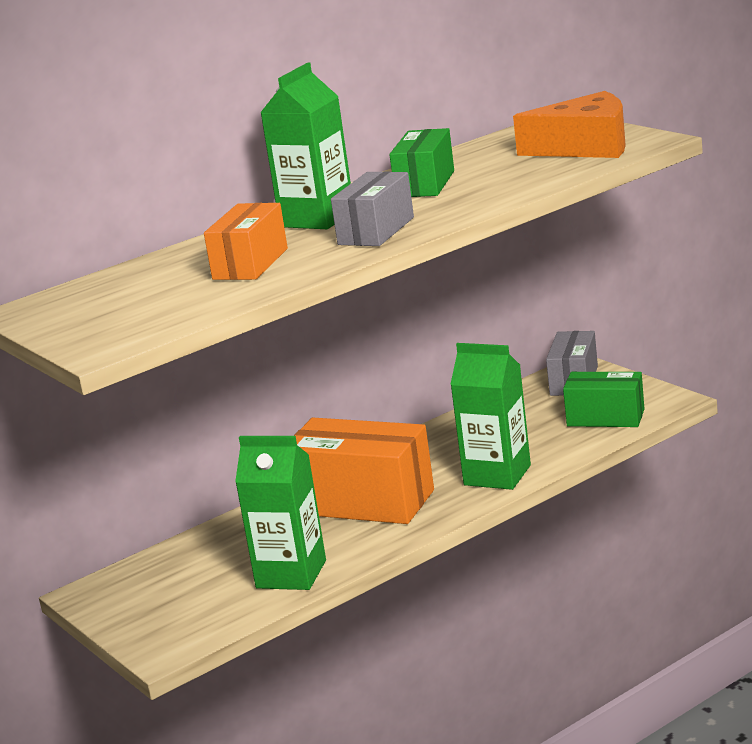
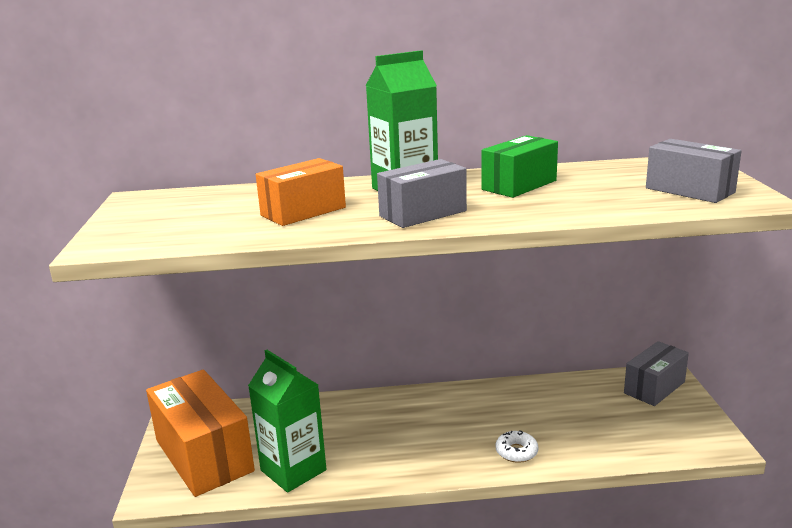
camera: 30 degrees right, 0 degrees up
(363, 502) = (404, 428): orange box -> orange box (204, 455)
(497, 475) = (516, 452): green carton -> white donut
(586, 147) = (689, 190): orange cheese -> grey box
(605, 418) = (650, 436): green box -> none

